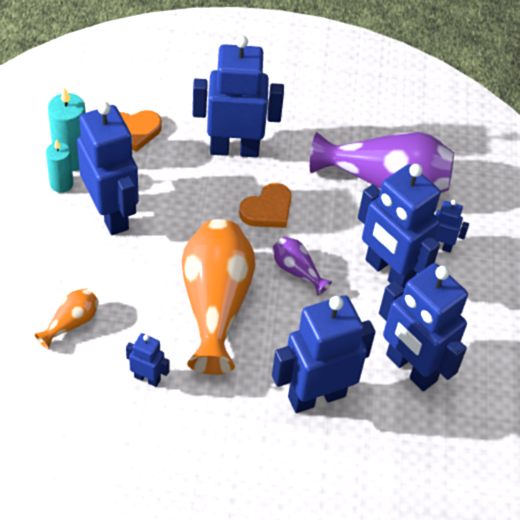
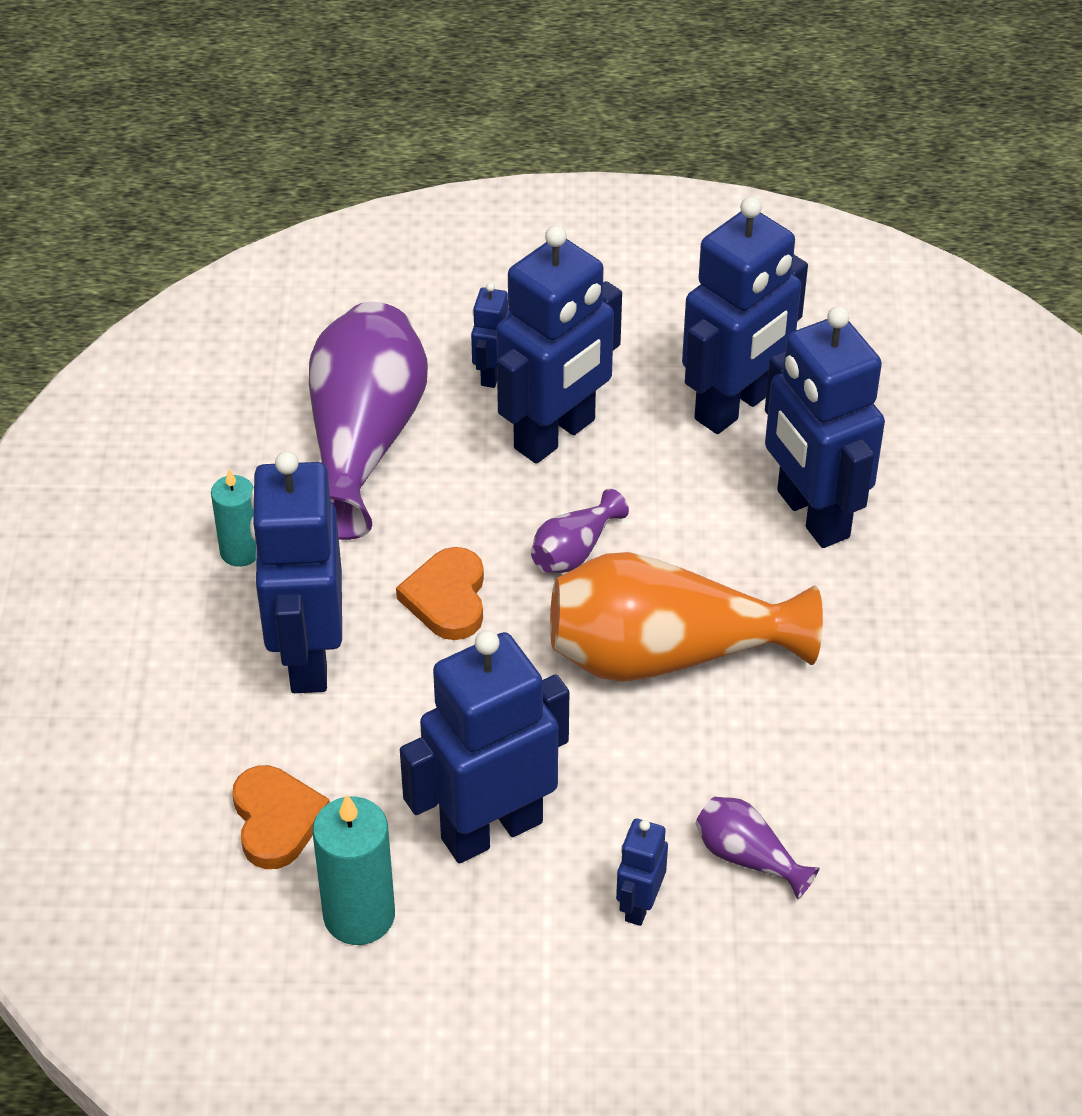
camera: 90 degrees left, 5 degrees down
(61, 184) = (428, 922): turquoise candle -> turquoise candle (240, 551)
(71, 323) = (748, 857): orange vase -> purple vase
(147, 378) = (833, 733): blue robot -> blue robot (639, 905)
(267, 210) = (447, 598): orange heart -> orange heart turned 135 degrees counterclockwise

